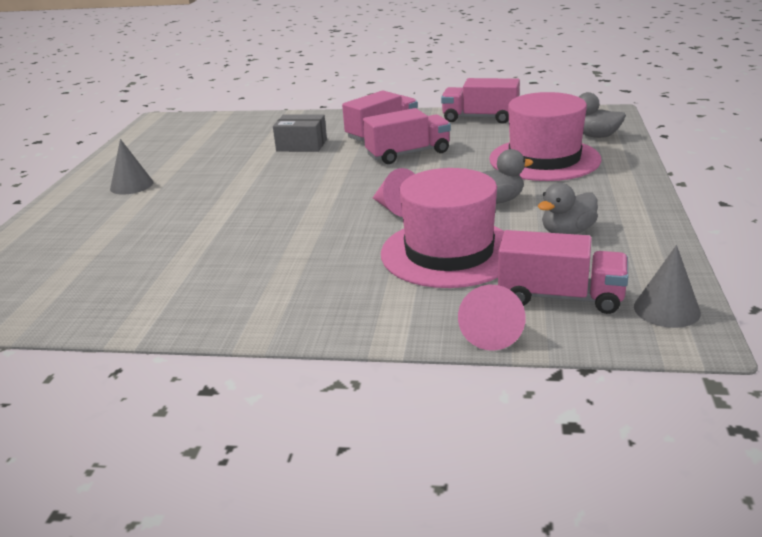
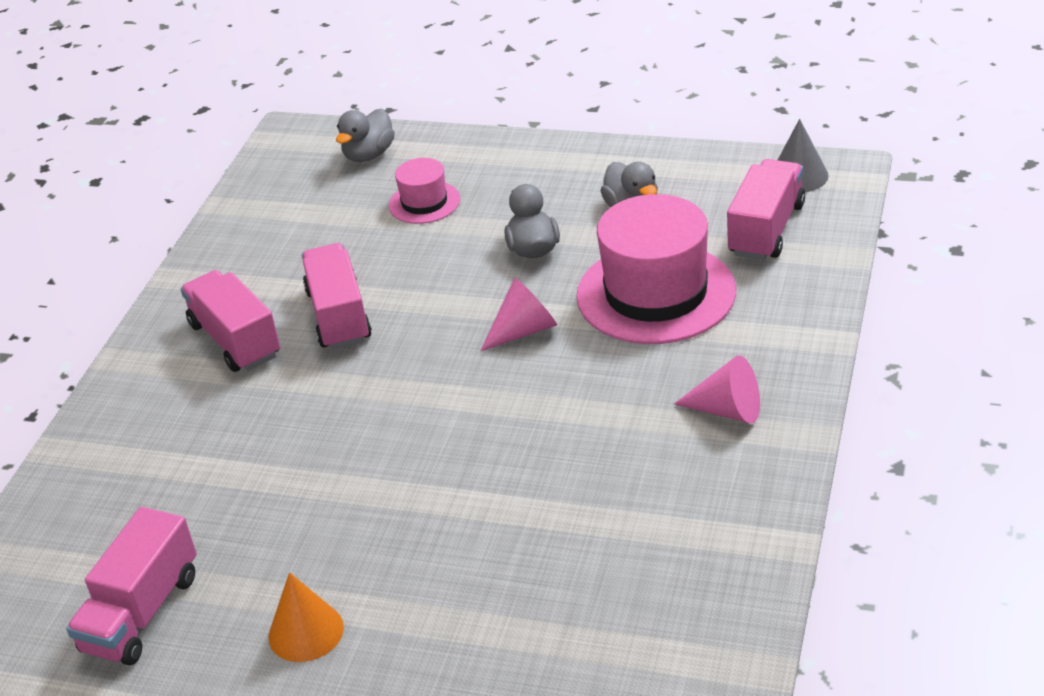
camera: 80 degrees left, 10 degrees up
(131, 185) = (306, 632): grey cone -> orange cone
(301, 145) = (234, 429): grey box -> none
(480, 118) = (234, 242): pink truck -> pink truck (141, 613)
(491, 332) = (823, 276): pink cone -> pink cone (727, 410)
(544, 159) = (424, 202): pink hat -> pink hat, size x0.50

